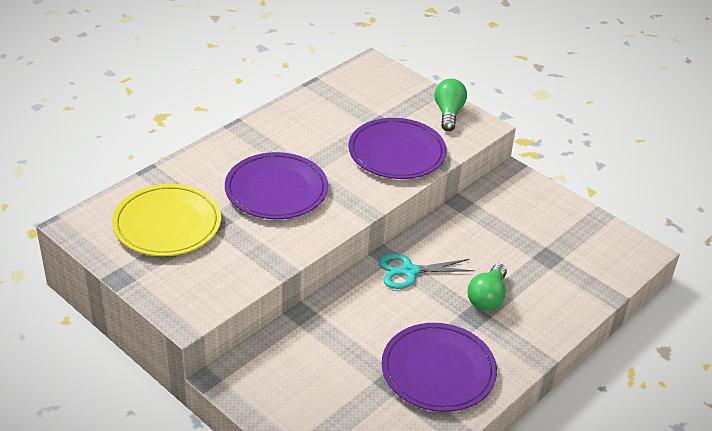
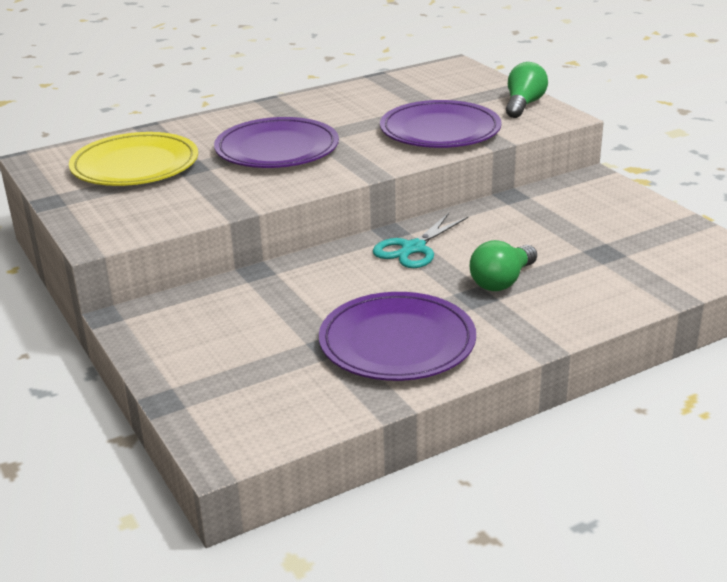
camera: 20 degrees right, 10 degrees down
(409, 271) = (413, 248): turquoise scissors -> turquoise scissors turned 60 degrees counterclockwise

